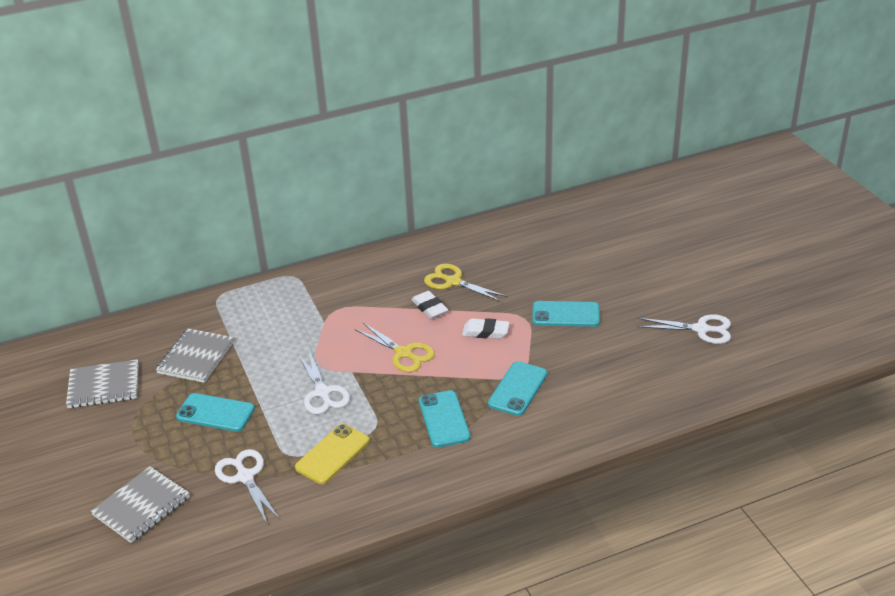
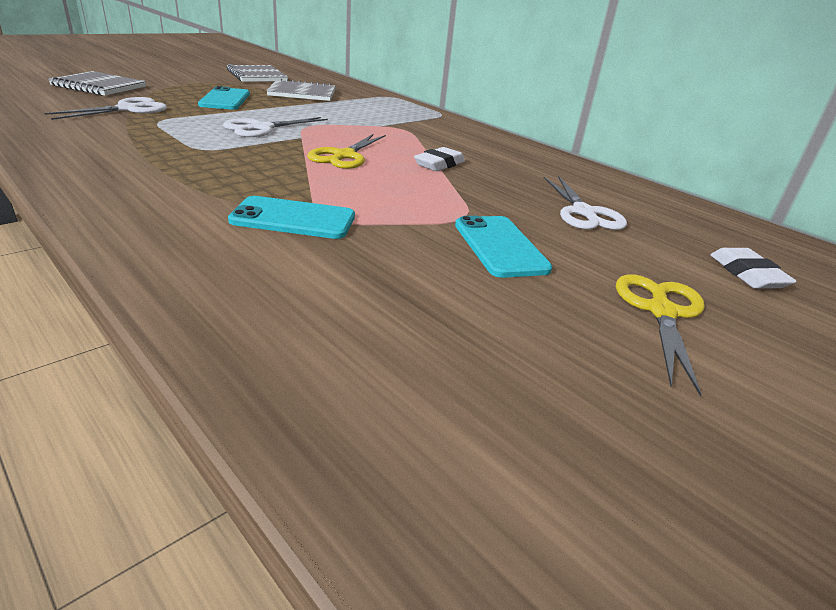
camera: 65 degrees right, 5 degrees down
(332, 454) = (156, 134): yellow phone -> none
(444, 419) = (218, 178): turquoise phone -> none
(453, 282) = (502, 173): yellow scissors -> yellow scissors (661, 312)
(485, 332) = (414, 194): white eraser -> white eraser (747, 274)
(701, 329) = (591, 415): white scissors -> white scissors (583, 213)

